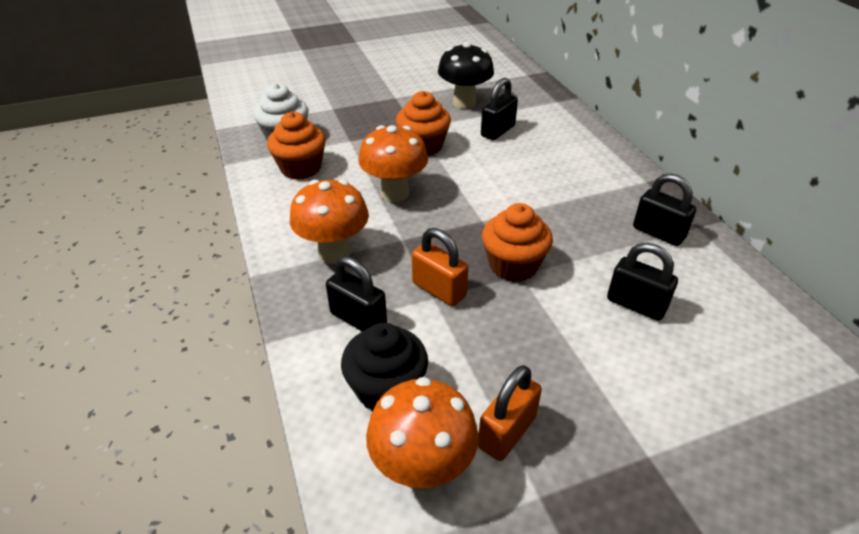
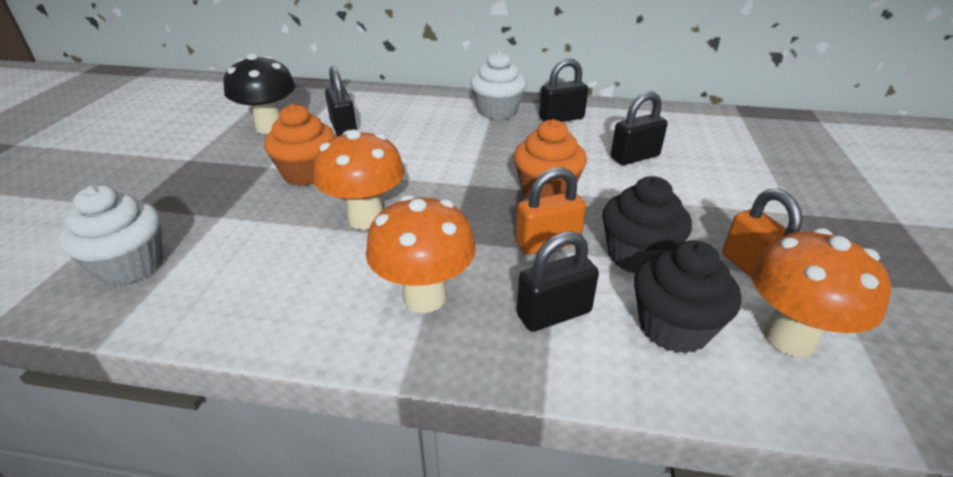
camera: 60 degrees left, 5 degrees down
(301, 168) = (220, 273): orange cupcake -> none
(464, 347) = (637, 256): none -> black cupcake
(621, 190) = (497, 111): none -> white cupcake

